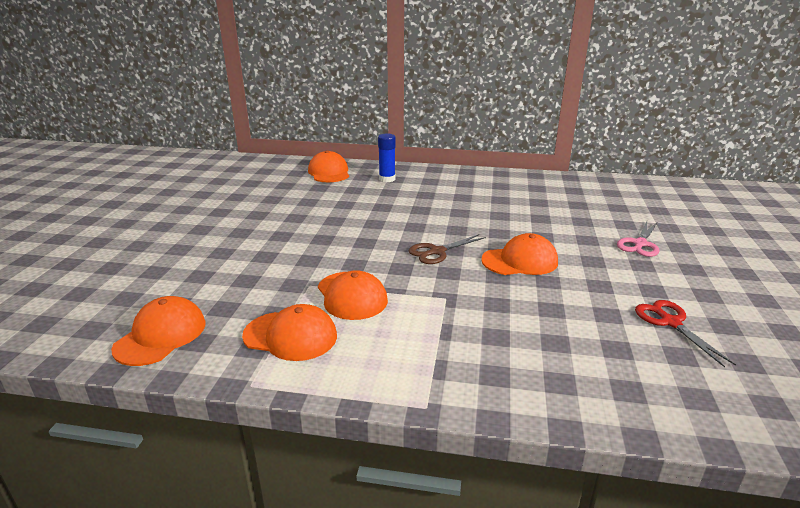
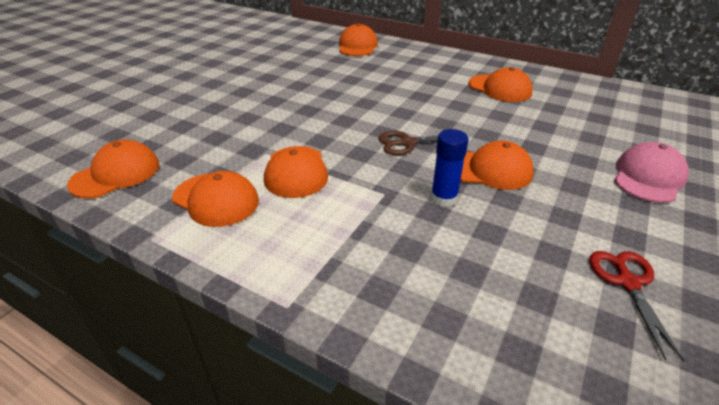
camera: 20 degrees right, 10 degrees up
(387, 179) = (408, 60): blue glue stick -> blue glue stick (444, 198)
(485, 193) = (499, 88): none -> orange cap
(640, 244) = (648, 177): pink scissors -> pink cap

